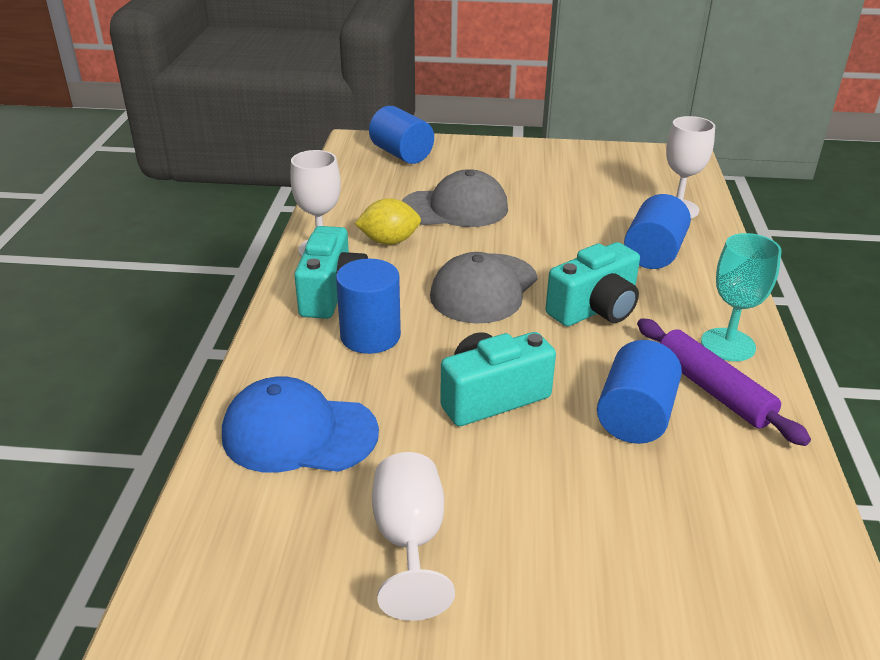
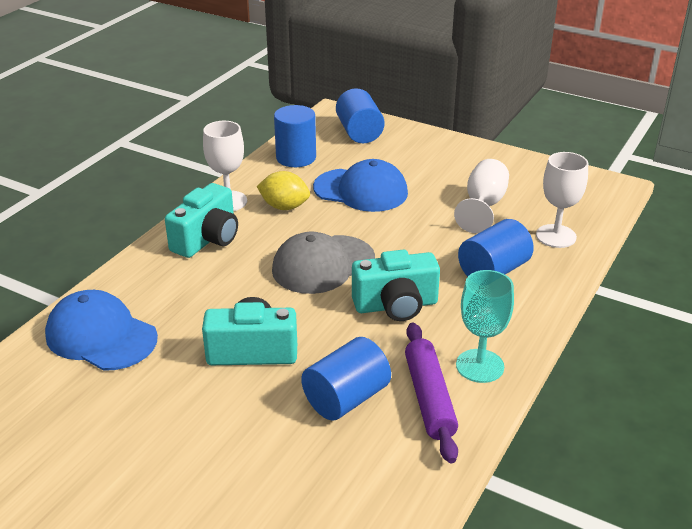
camera: 25 degrees right, 0 degrees up
(370, 336) = (206, 279): blue cylinder -> blue cylinder (296, 157)
(409, 541) = (110, 432): white goblet -> white goblet (483, 206)
(455, 208) = (361, 190): grey cap -> blue cap

